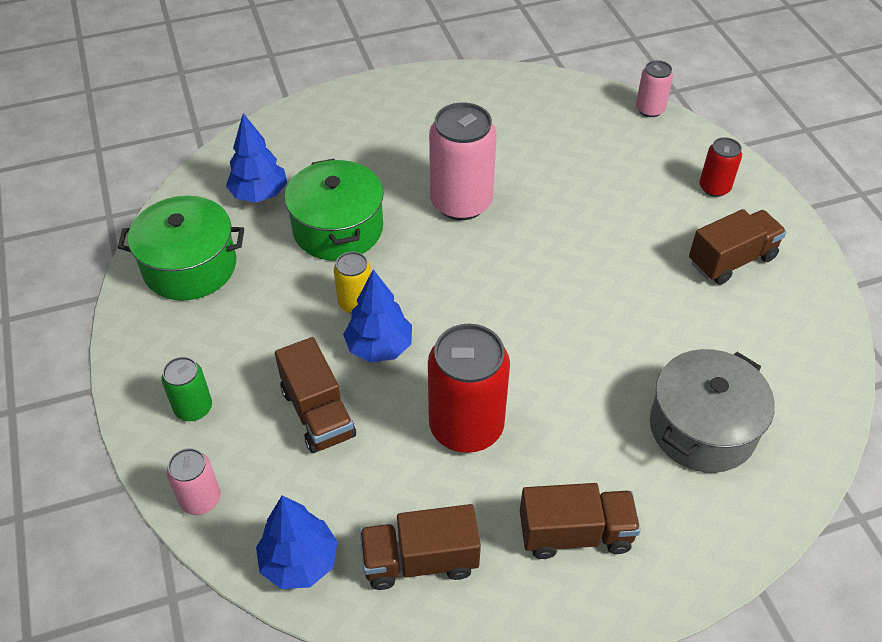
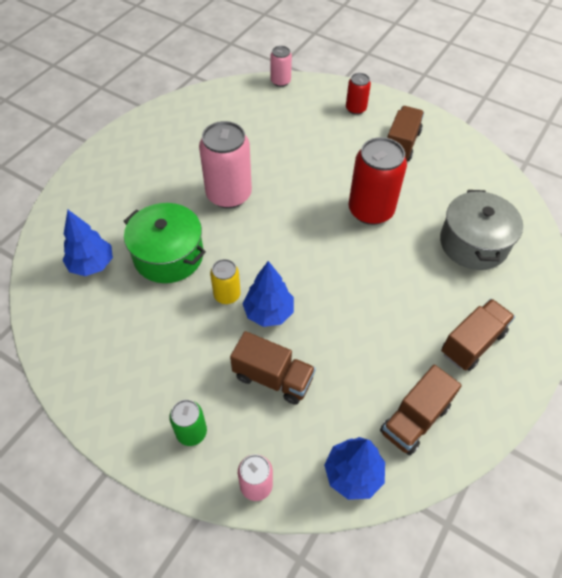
camera: 40 degrees left, 5 degrees up
(190, 266) = (91, 342): green pot -> none
(466, 426) = (362, 325): red can -> red can (370, 210)

